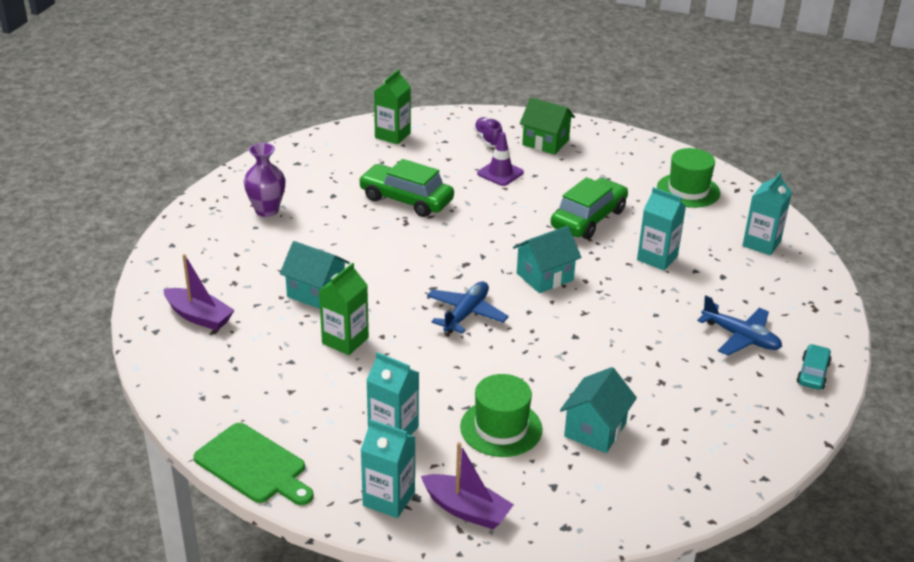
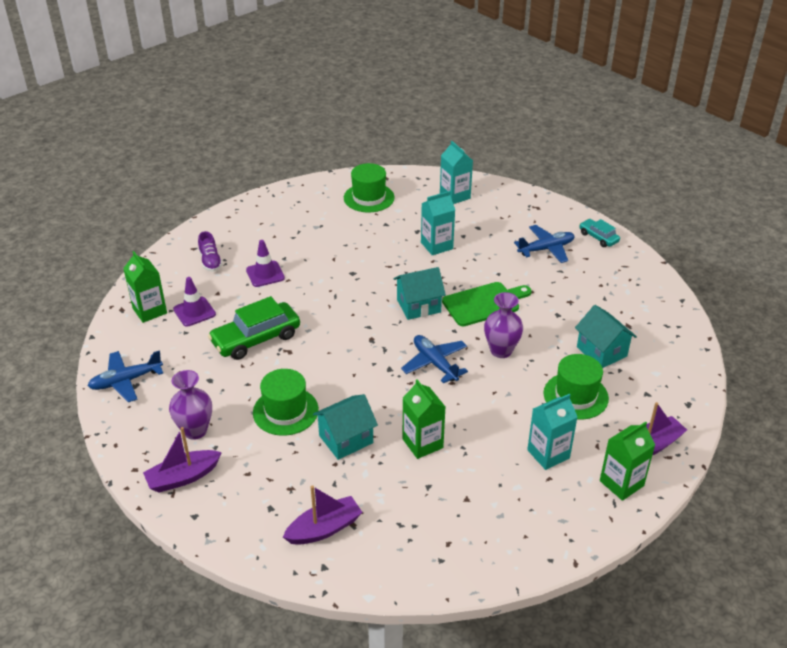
camera: 60 degrees left, 5 degrees up
(210, 224) = (183, 477): none -> purple boat
(254, 466) = (546, 552): green cutting board -> green cutting board (484, 303)
(298, 157) = (126, 381): none -> blue plane
(326, 247) = (285, 411): none -> green hat
(389, 499) = (621, 483): turquoise carton -> green carton
(412, 156) = (194, 312): none -> purple traffic cone
(488, 139) = (210, 261): purple shoe -> purple shoe turned 120 degrees counterclockwise
(526, 353) = (501, 351): none -> purple vase
(545, 142) = (244, 234): green house -> none
(545, 277) = (418, 306): turquoise house -> turquoise house turned 75 degrees clockwise
(588, 219) = (364, 256): green car -> none

